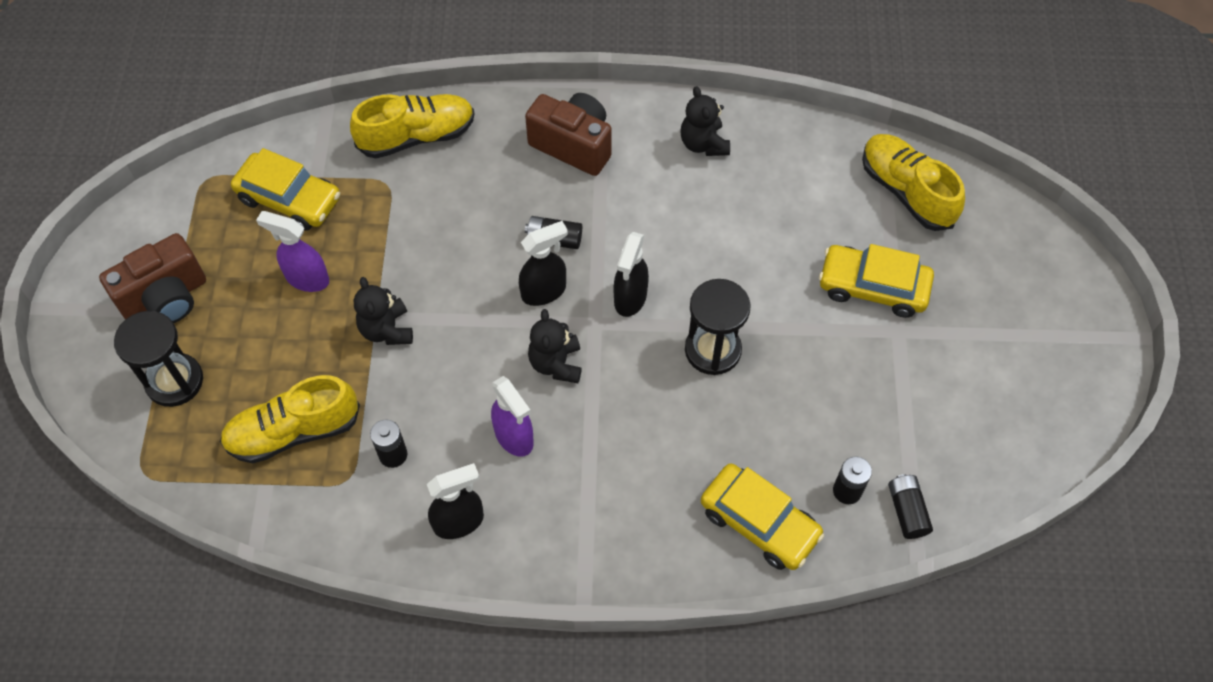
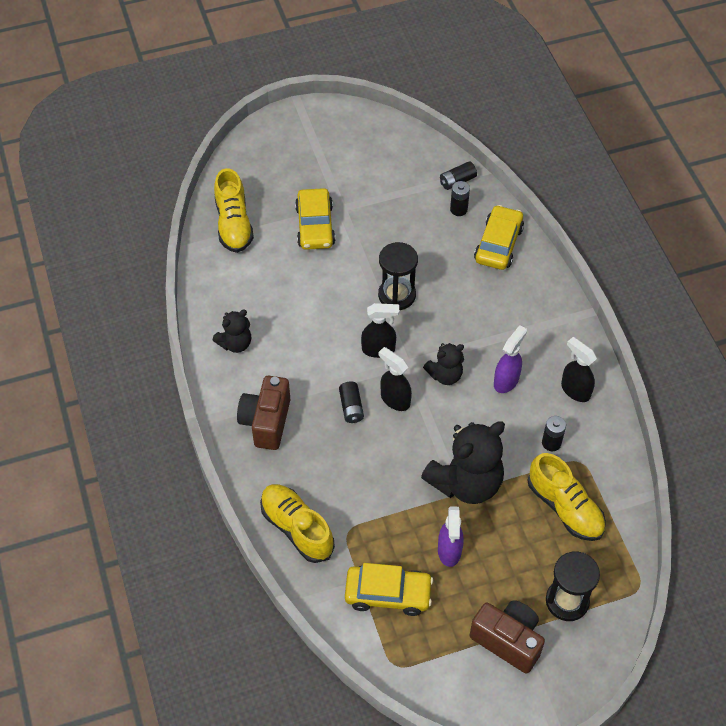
camera: 110 degrees left, 5 degrees down
(289, 199) = (388, 594): yellow car -> yellow car turned 90 degrees clockwise
(387, 330) = (466, 482): black teddy bear -> black teddy bear, size x1.89
(906, 191) = (233, 224): yellow shoe -> yellow shoe turned 45 degrees counterclockwise

